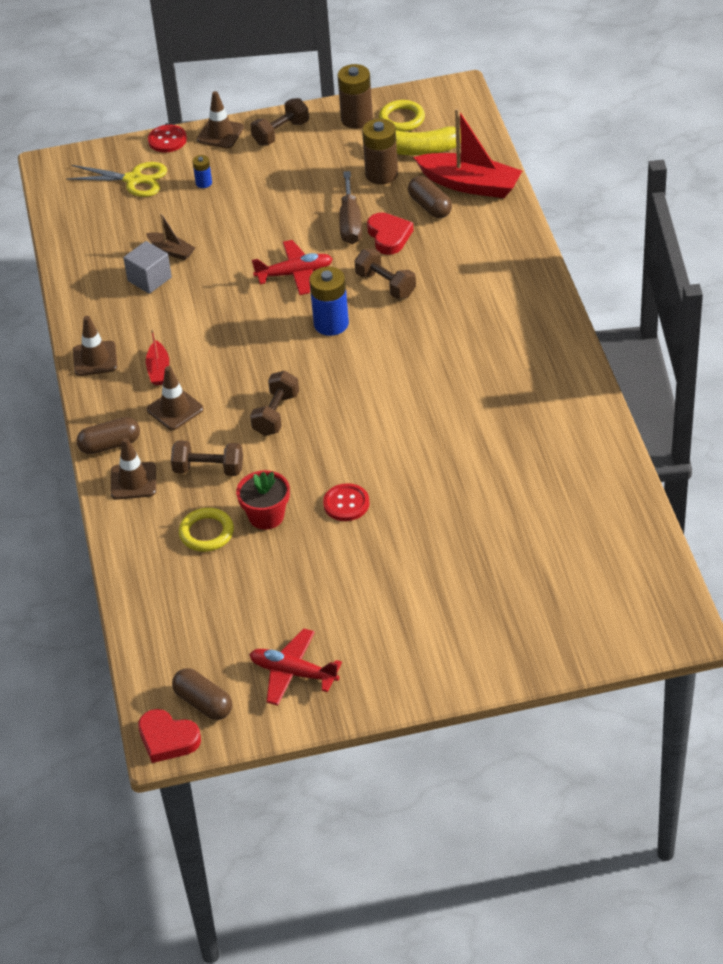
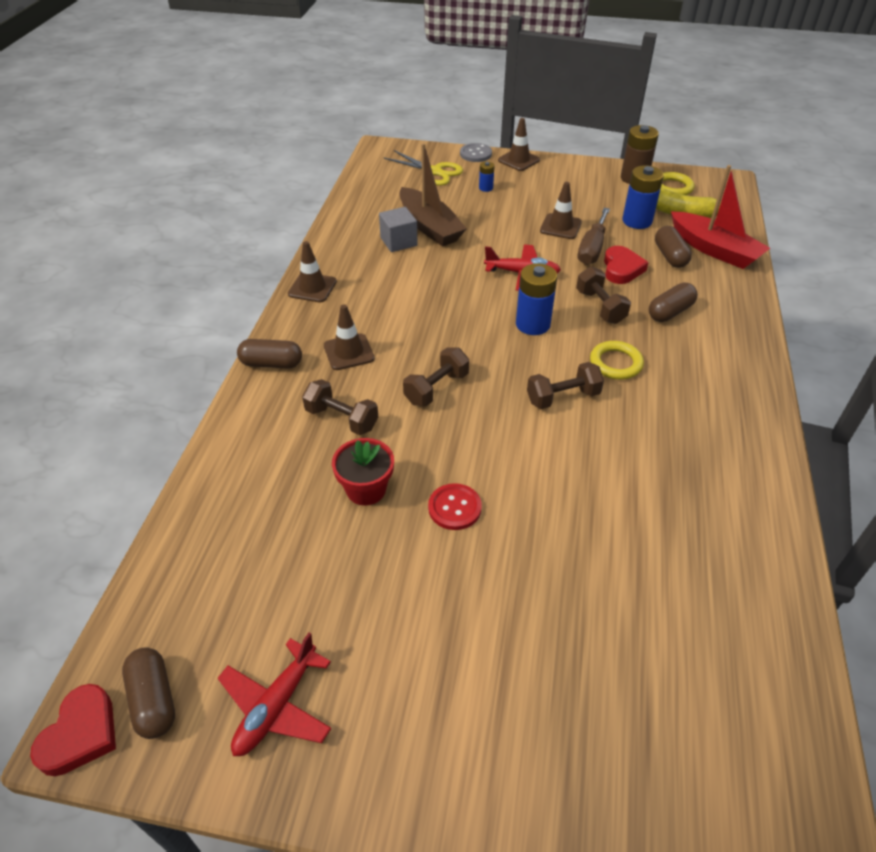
camera: 20 degrees right, 0 degrees up
(133, 481) = (267, 404): brown traffic cone -> brown traffic cone (560, 227)
(158, 370) = (358, 314): red boat -> none
(167, 140) = (475, 154): red button -> grey button
(167, 739) = (80, 734): red heart -> red heart turned 120 degrees counterclockwise
(171, 251) = (430, 227): brown boat -> brown boat, size x1.99
(206, 533) = (297, 484): yellow ring -> yellow ring (615, 363)
(281, 133) = (567, 172): brown dumbbell -> brown dumbbell (563, 397)
(293, 673) = (276, 706): red plane -> red plane turned 105 degrees counterclockwise
(381, 174) = (637, 221): brown battery -> blue battery
(452, 268) = (670, 312): none -> brown capsule

